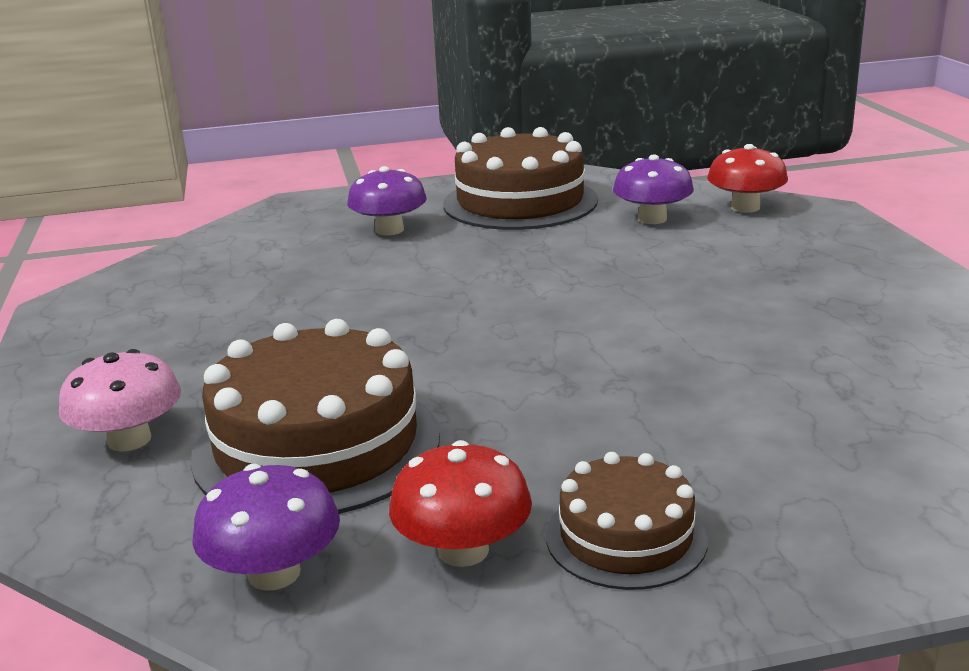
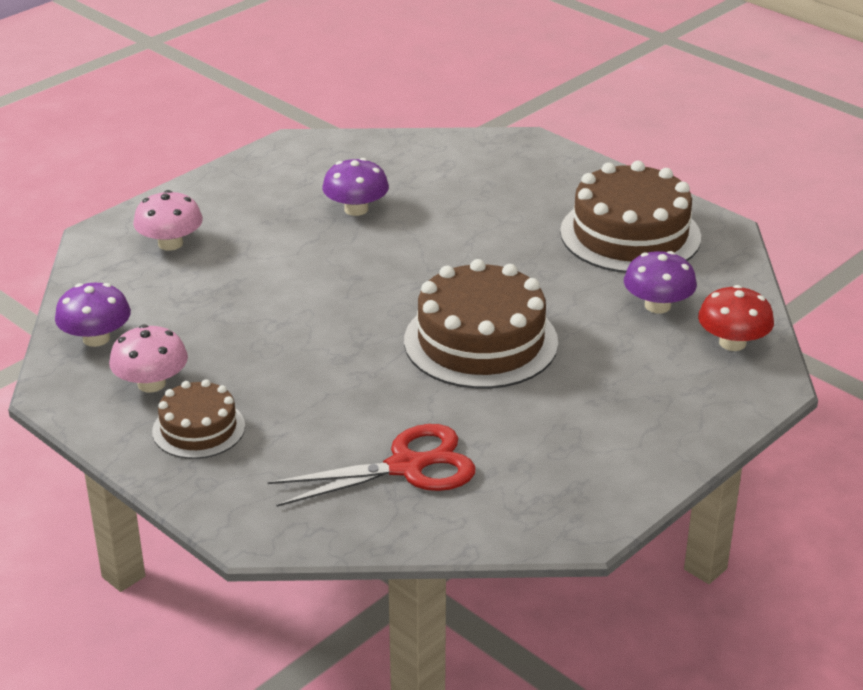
camera: 55 degrees right, 10 degrees up
(317, 446) = (209, 301): brown cake -> brown cake (480, 341)
(389, 230) = (516, 202): purple mushroom -> purple mushroom (356, 209)
(463, 550) = (151, 383): red mushroom -> pink mushroom
(840, 403) = (406, 467): none -> red scissors

